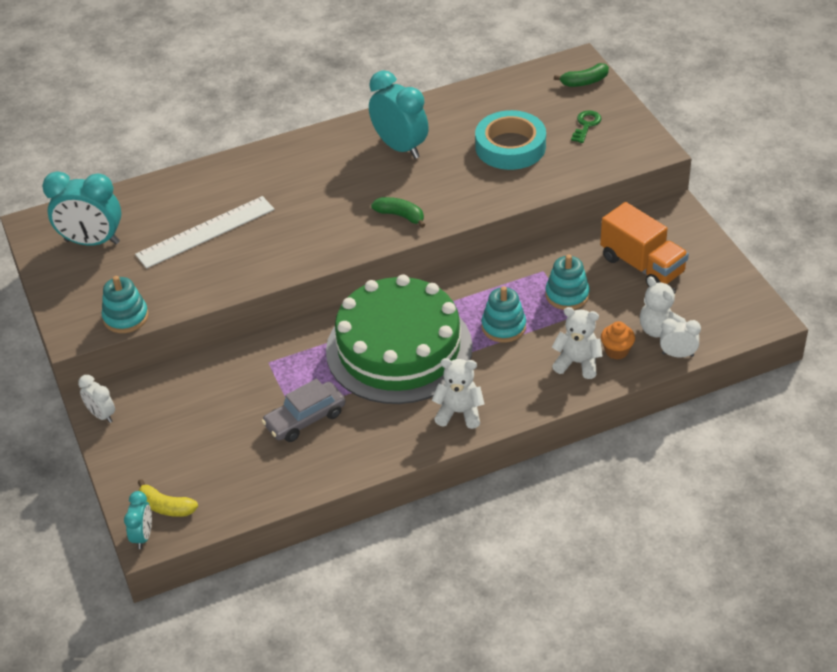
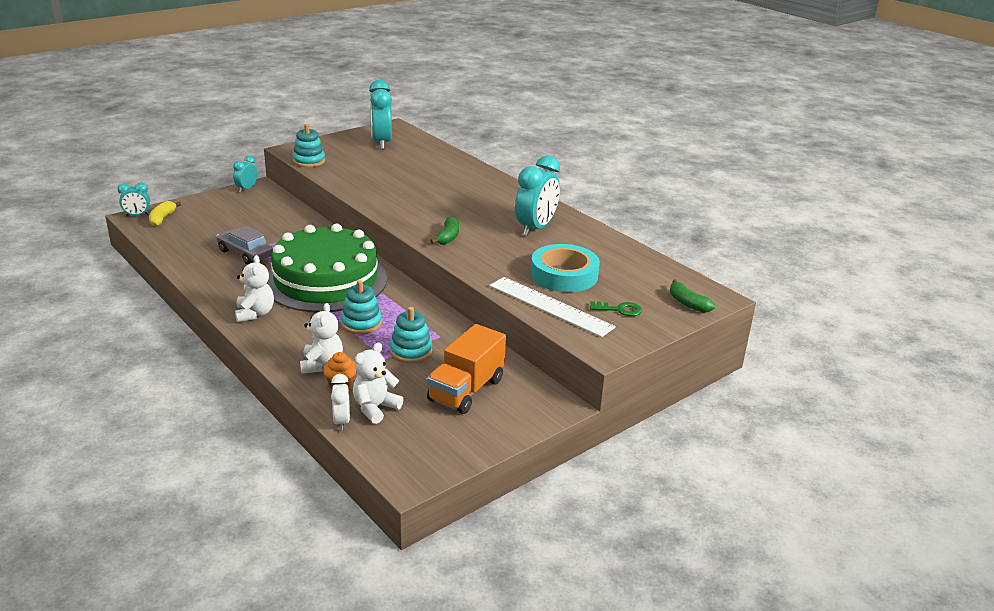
camera: 70 degrees right, 15 degrees down
(101, 415) = (247, 189): white clock -> turquoise clock
(205, 232) = (403, 173): white ruler -> white ruler (550, 306)

